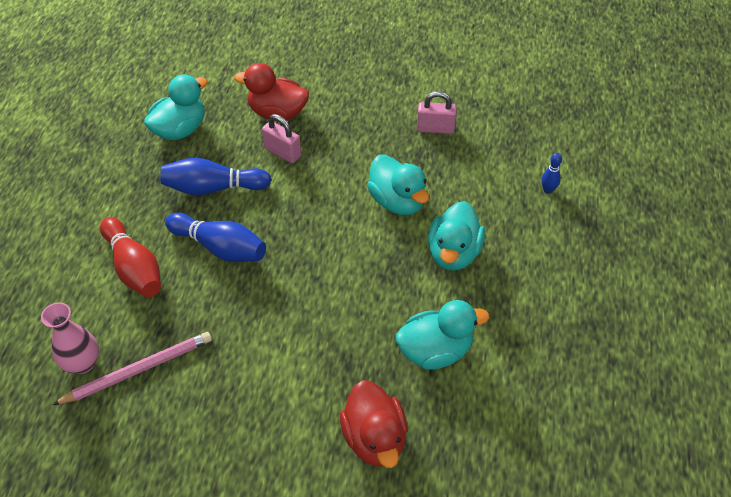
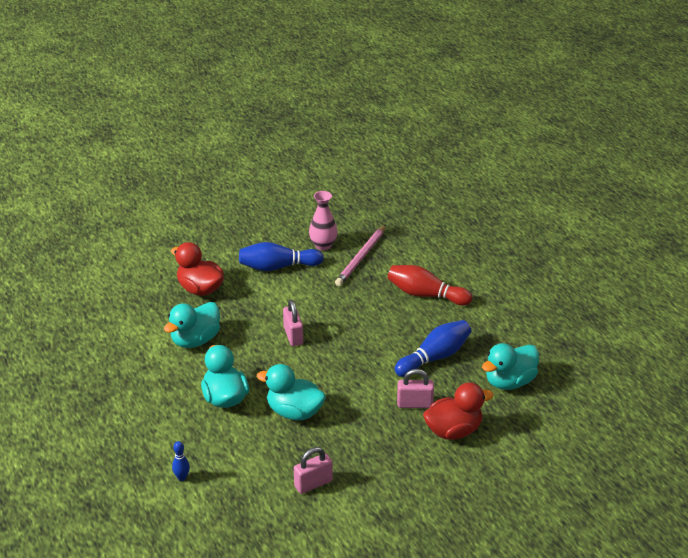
camera: 145 degrees right, 15 degrees down
(82, 363) = (394, 247): pink vase -> pink vase (323, 245)
(180, 129) = (509, 382): turquoise duck -> turquoise duck turned 45 degrees clockwise
(220, 247) = (386, 328): blue bowling pin -> blue bowling pin (277, 267)
(323, 293) = (293, 336): none -> pink padlock

